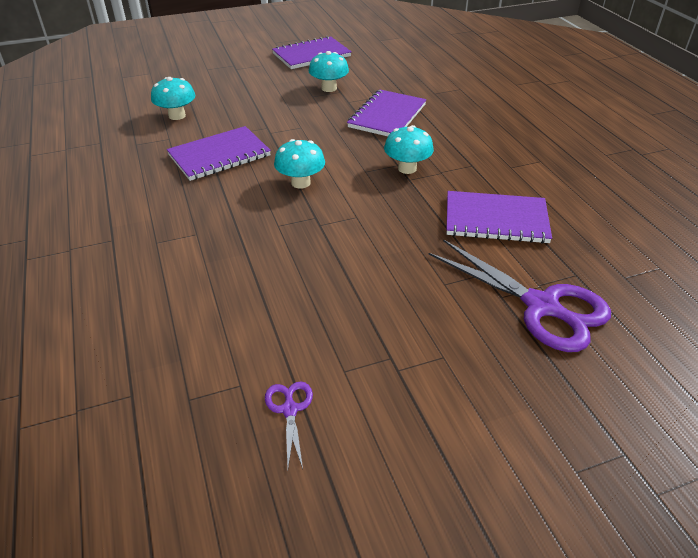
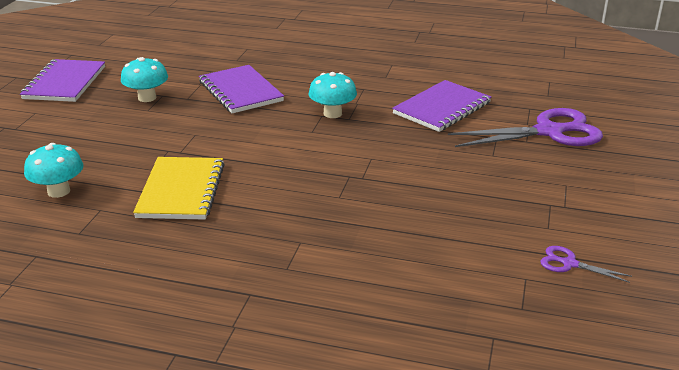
camera: 55 degrees left, 10 degrees down
(219, 155) = (181, 190): purple notebook -> yellow notebook
(300, 183) = (288, 165): turquoise mushroom -> none

